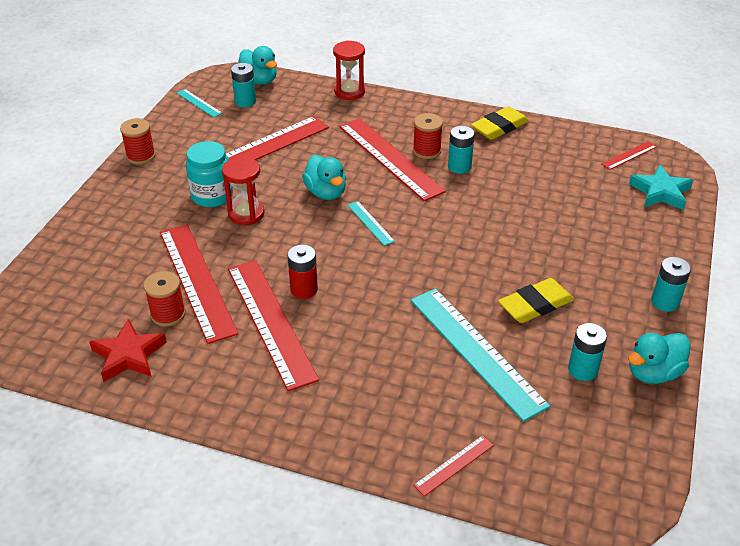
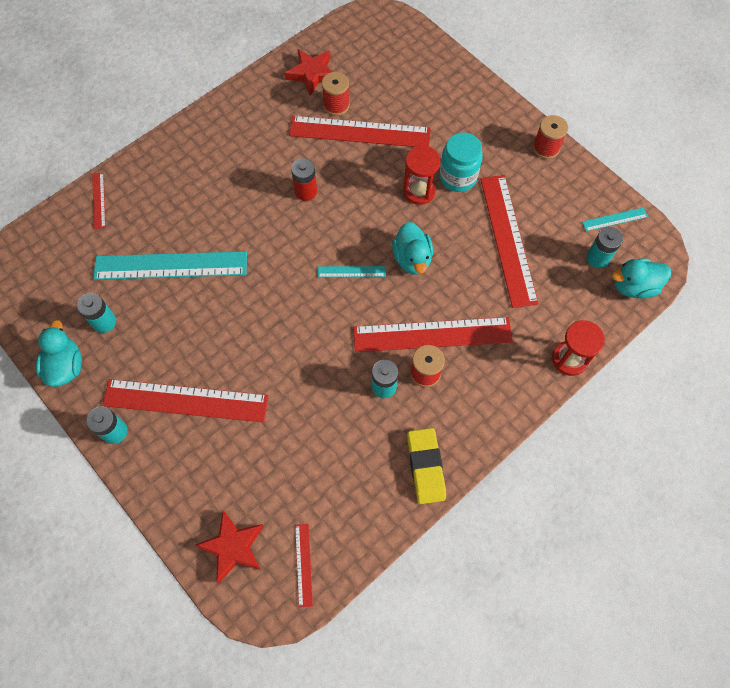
camera: 120 degrees right, 25 degrees up
(270, 322) = (287, 158): red ruler -> red ruler (186, 400)
(326, 192) = (412, 259): turquoise duck -> turquoise duck turned 105 degrees counterclockwise
(535, 305) = (182, 333): yellow eraser -> none
(660, 192) = (233, 547): turquoise star -> red star

